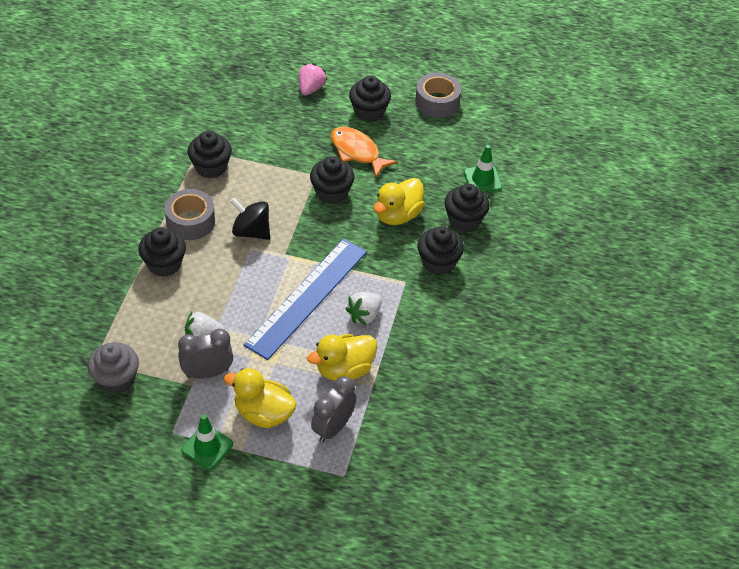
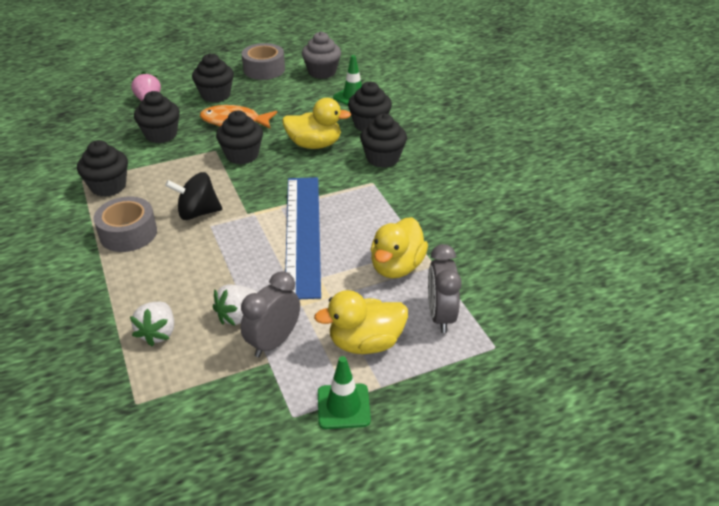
camera: 35 degrees left, 10 degrees down
(116, 379) = (180, 405): grey cupcake -> grey cupcake (322, 72)
(164, 264) = (134, 278): black cupcake -> black cupcake (161, 135)
(364, 315) = (367, 220): white strawberry -> white strawberry (158, 333)
(398, 215) = (314, 145): yellow duck -> yellow duck turned 90 degrees counterclockwise

